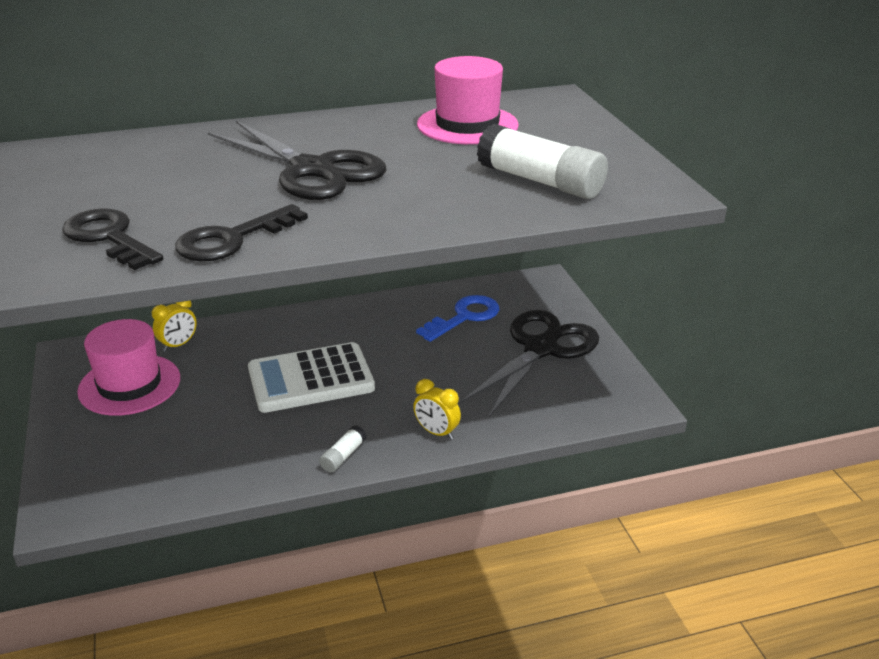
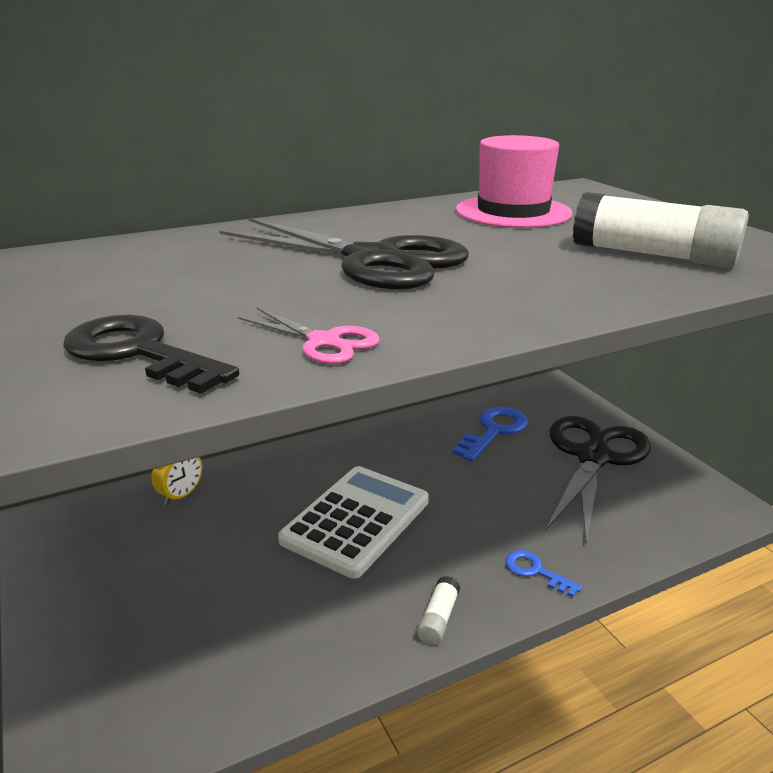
camera: 10 degrees left, 5 degrees down
(129, 385) = (132, 554): pink hat -> none
(232, 239) = (324, 342): black key -> pink scissors
(311, 379) = (356, 520): white calculator -> white calculator turned 150 degrees clockwise
(437, 432) = (535, 571): yellow clock -> blue key

